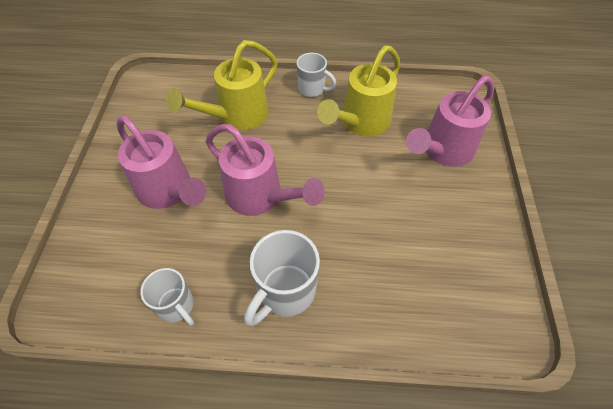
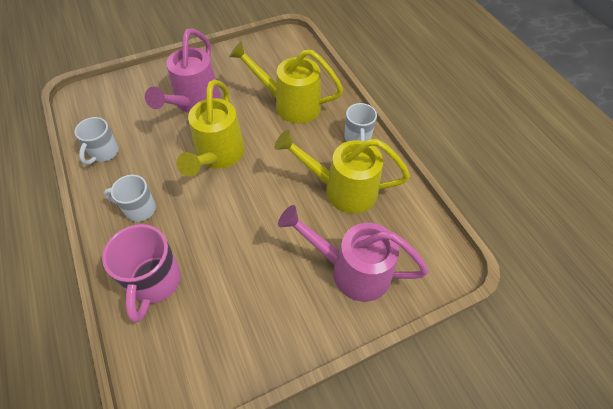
camera: 60 degrees right, 0 degrees up
(260, 197) = (218, 155): pink watering can -> yellow watering can
(285, 292) = (139, 209): white mug -> white mug, size x0.64
(386, 305) = (154, 282): none -> pink mug

